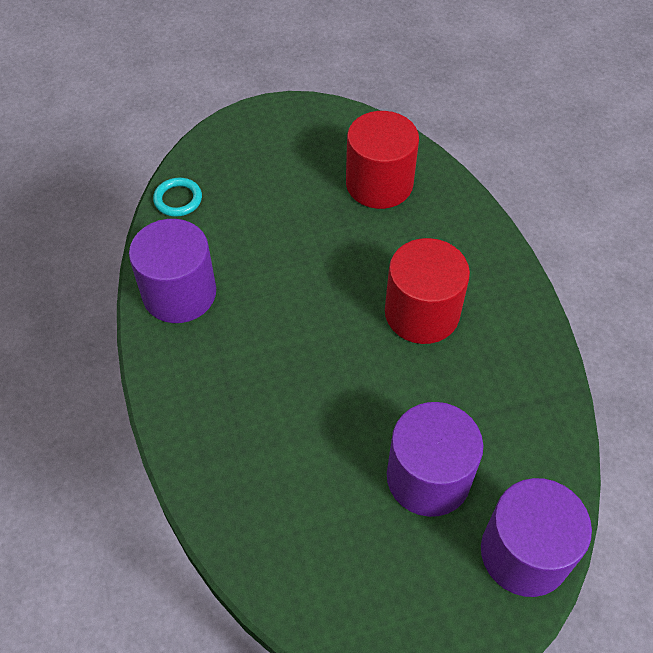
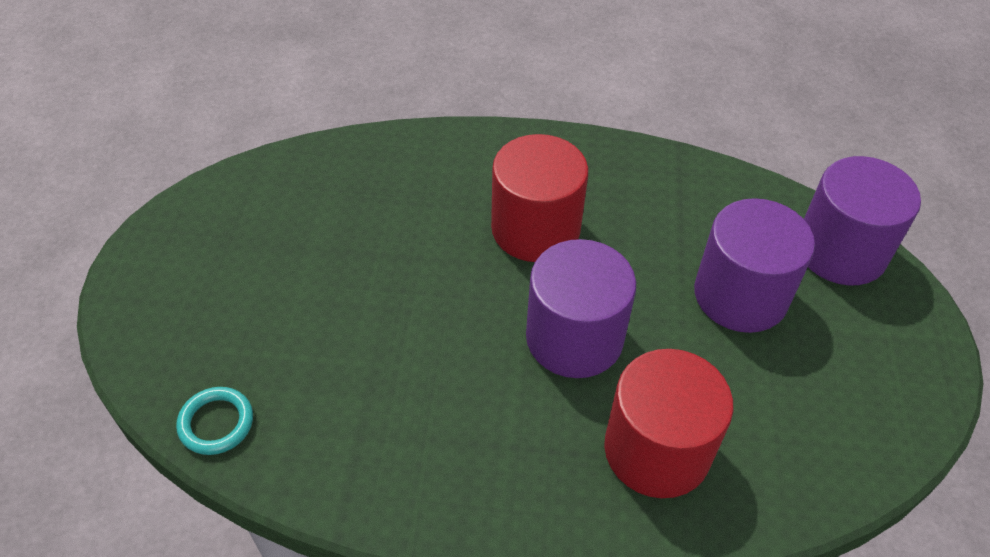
camera: 70 degrees left, 5 degrees down
(179, 293) = (384, 467): purple cylinder -> purple cylinder (574, 338)
(379, 184) = (331, 202): red cylinder -> red cylinder (657, 450)

